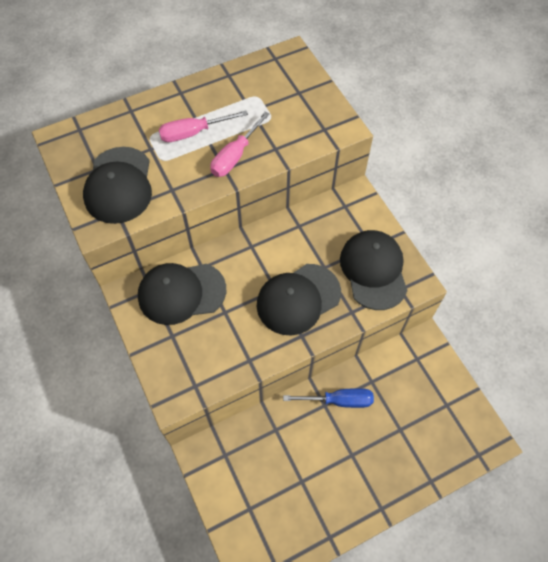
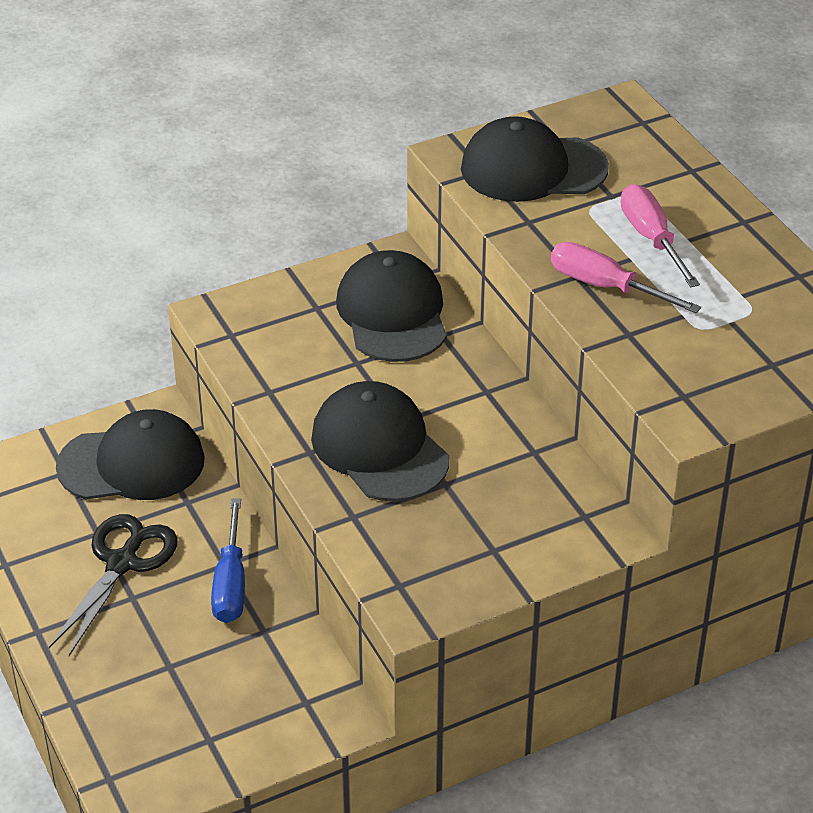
camera: 90 degrees right, 20 degrees down
(326, 463) = (122, 563): none -> black scissors
(373, 270) = (439, 549): black cap -> black cap (132, 463)

